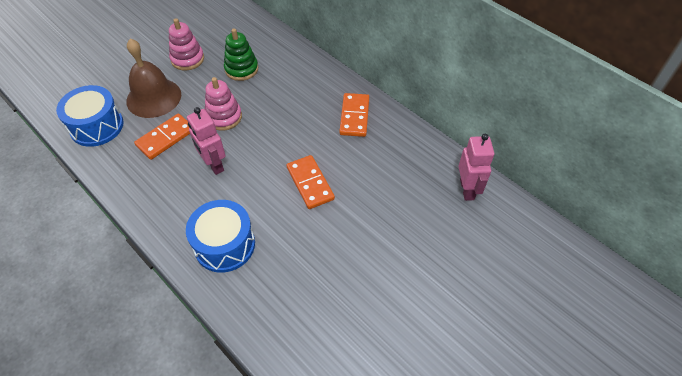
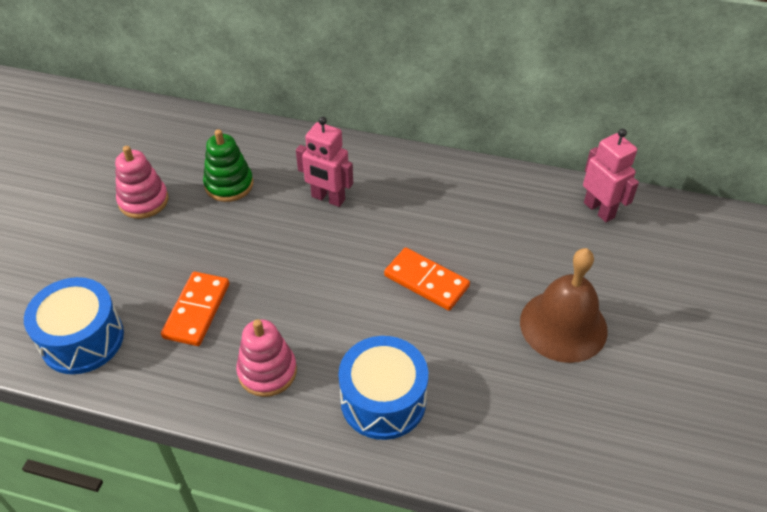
camera: 30 degrees left, 5 degrees down
(154, 97) = (136, 268): brown bell -> brown bell (563, 325)
(214, 165) = (290, 314): pink robot -> pink robot (328, 198)
(224, 117) = (254, 251): pink stacking toy -> pink stacking toy (267, 371)
(354, 116) = (415, 184): orange domino -> none

